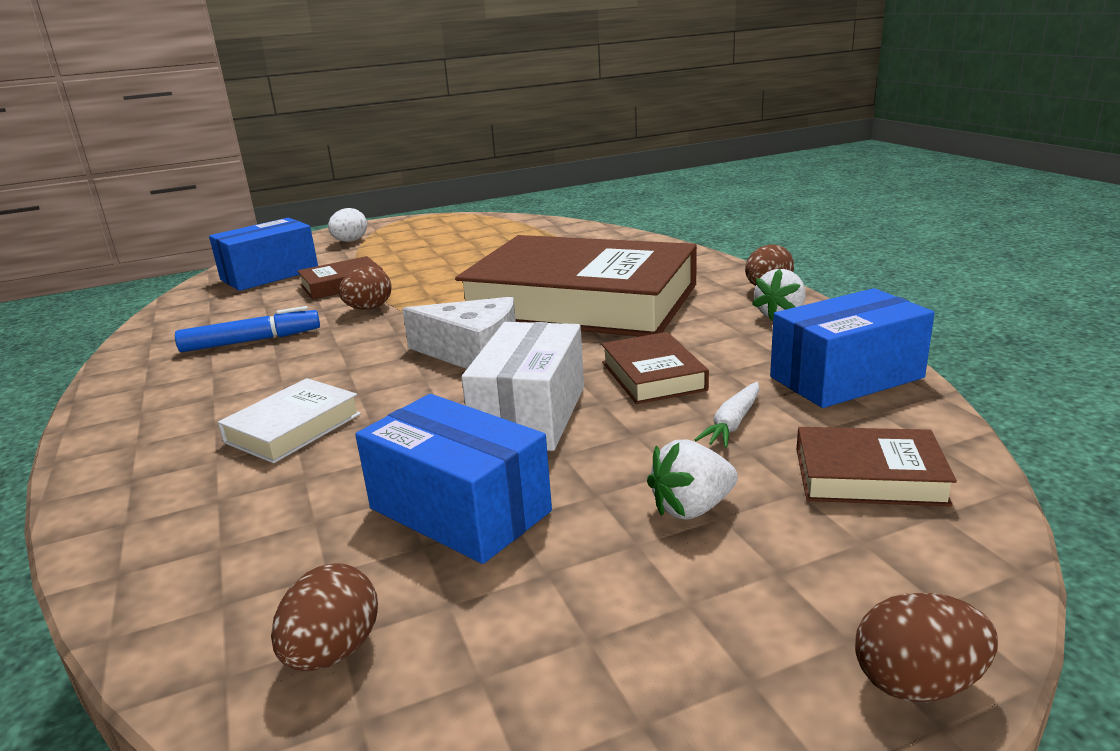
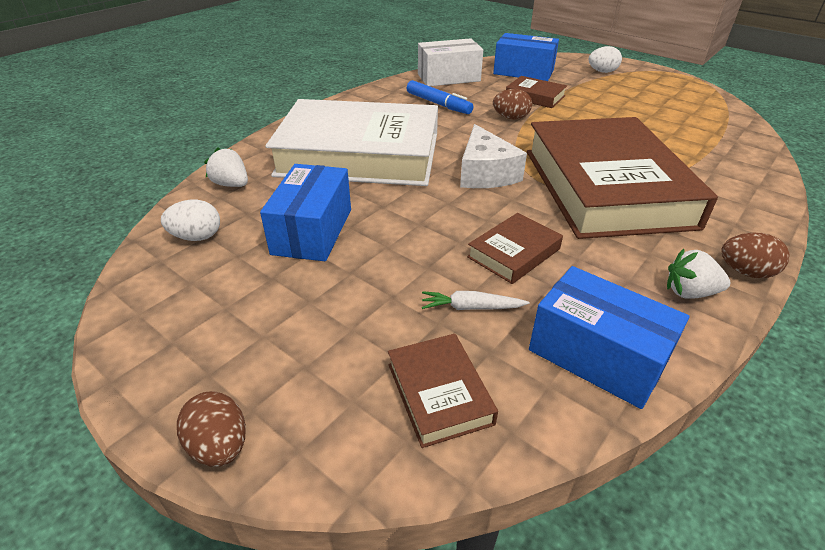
camera: 60 degrees right, 15 degrees up
(293, 428) = (359, 154): white book -> white book, size x2.45
(333, 652) = (197, 237): brown egg -> white egg
(530, 415) = (423, 220): white box -> white box (448, 78)
(692, 508) = (354, 314): white strawberry -> white strawberry (231, 184)

